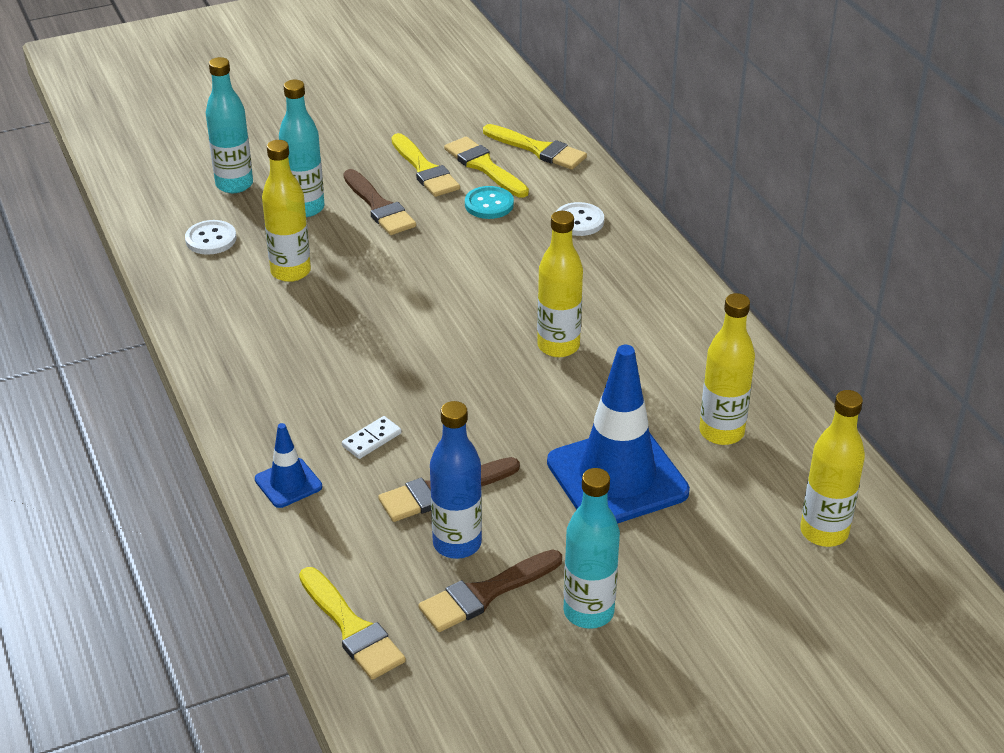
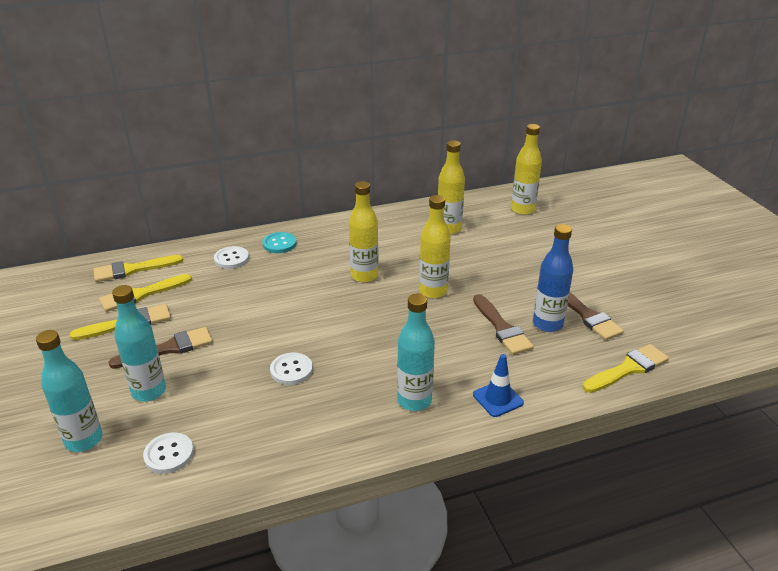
camera: 85 degrees left, 5 degrees down
(290, 272) = (239, 400): yellow bottle -> yellow bottle (433, 291)
(343, 303) = (291, 370): none -> white button
(371, 439) = (452, 357): white domino -> none
(489, 204) = (193, 295): turquoise button -> turquoise button (279, 244)
(538, 149) = (133, 269): yellow brush -> yellow brush turned 150 degrees counterclockwise
(588, 612) = (592, 281): turquoise bottle -> turquoise bottle (414, 401)
(617, 477) = (486, 264): blue traffic cone -> none

